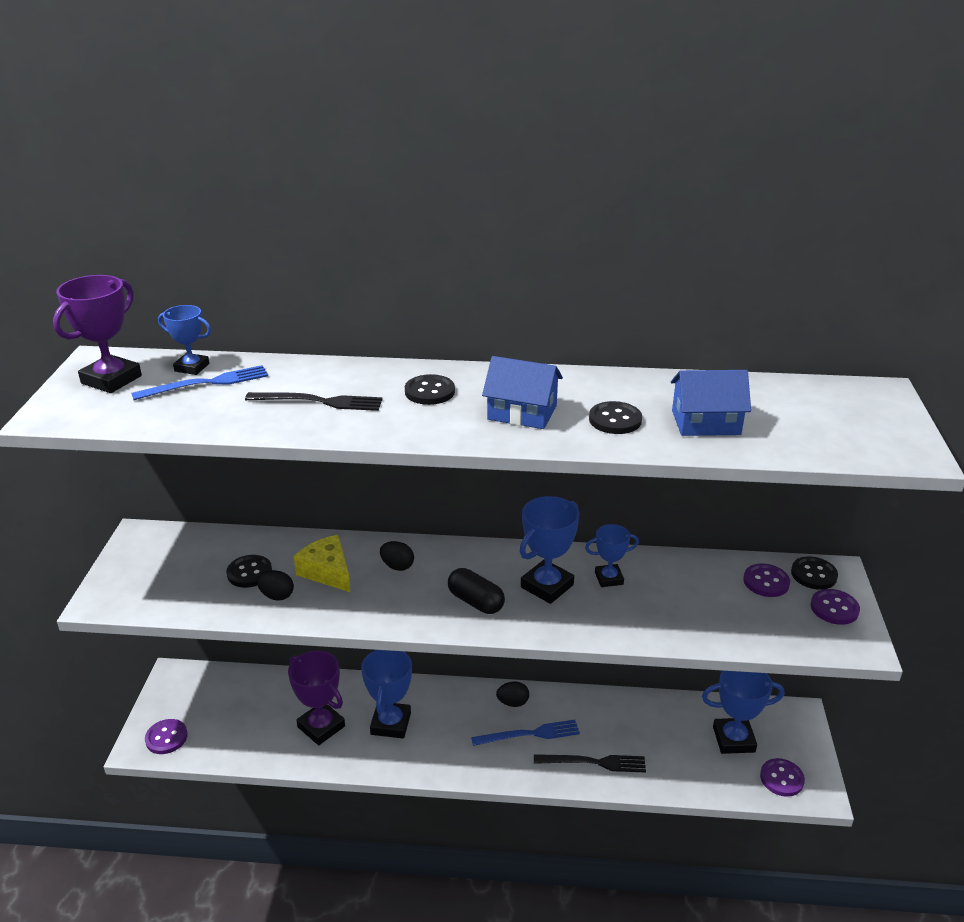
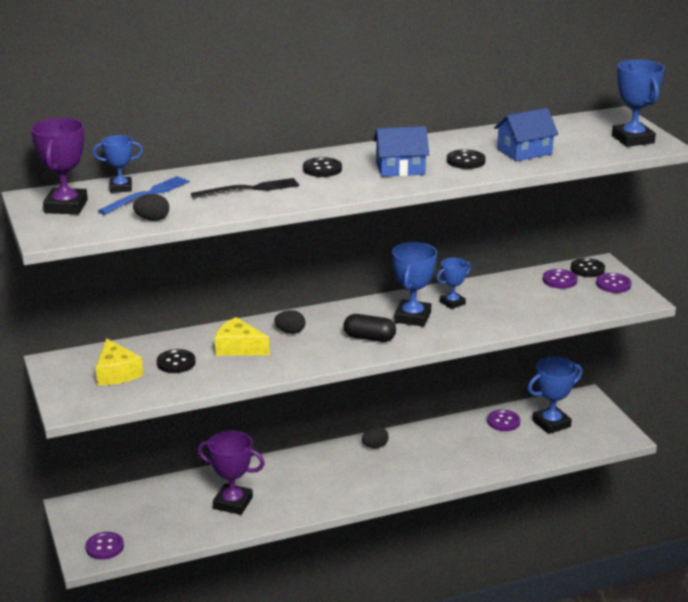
camera: 25 degrees left, 5 degrees down
(183, 568) = (116, 373): none -> yellow cheese
(277, 596) = (213, 370): black egg -> black egg (152, 219)
(391, 723) = (288, 485): blue trophy -> blue trophy (632, 139)
(529, 734) = (402, 461): blue fork -> none
(594, 762) = (462, 464): black fork -> none
(781, 778) = (597, 436): purple button -> purple button (503, 422)

